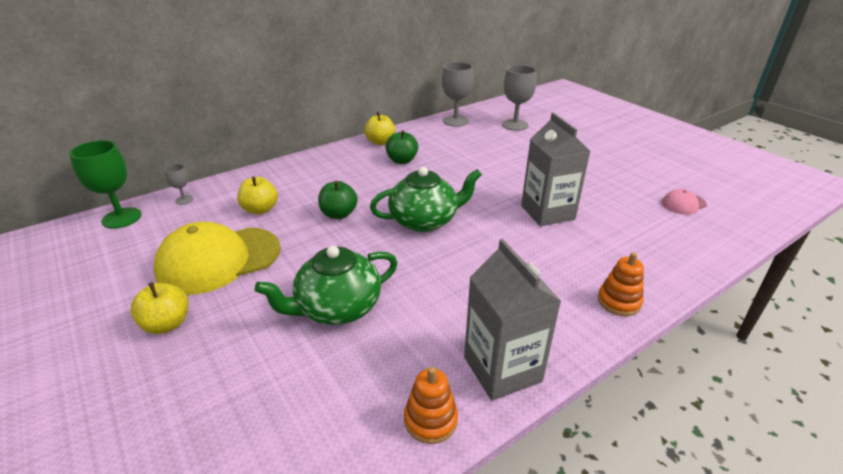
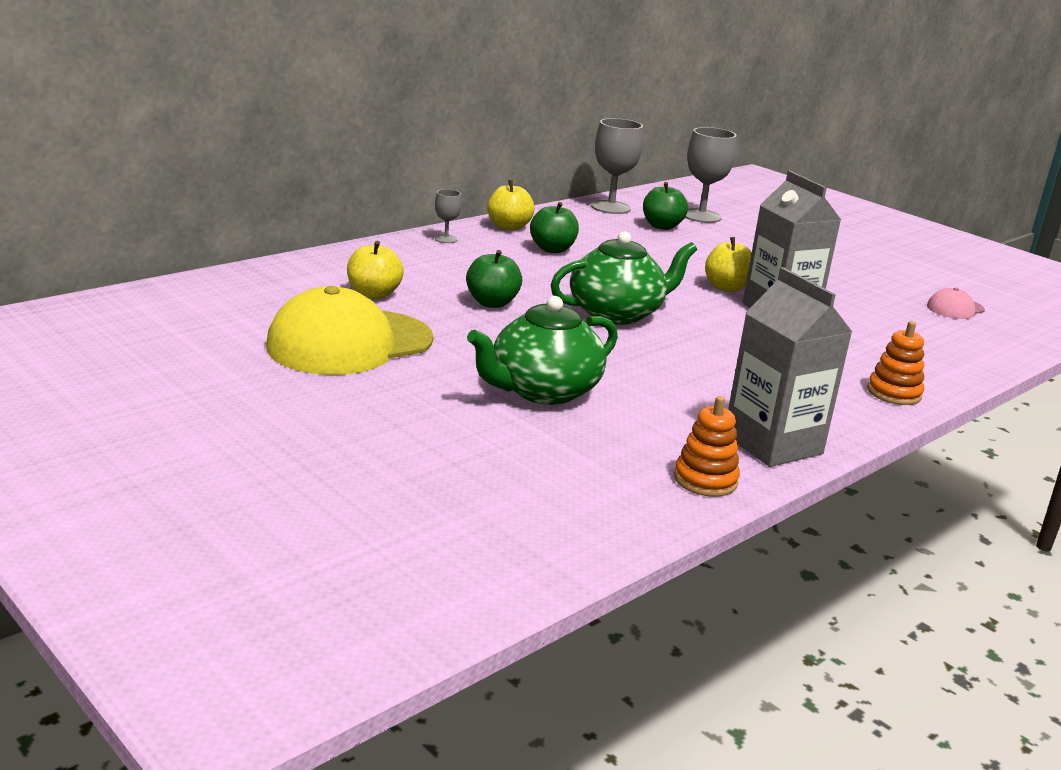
camera: 10 degrees left, 10 degrees down
(121, 218) = (168, 296): green goblet -> none
(167, 324) = (323, 400): yellow apple -> yellow apple (726, 287)
(184, 200) = (250, 280): grey goblet -> grey goblet (446, 239)
(485, 135) = (662, 226): none -> green apple

